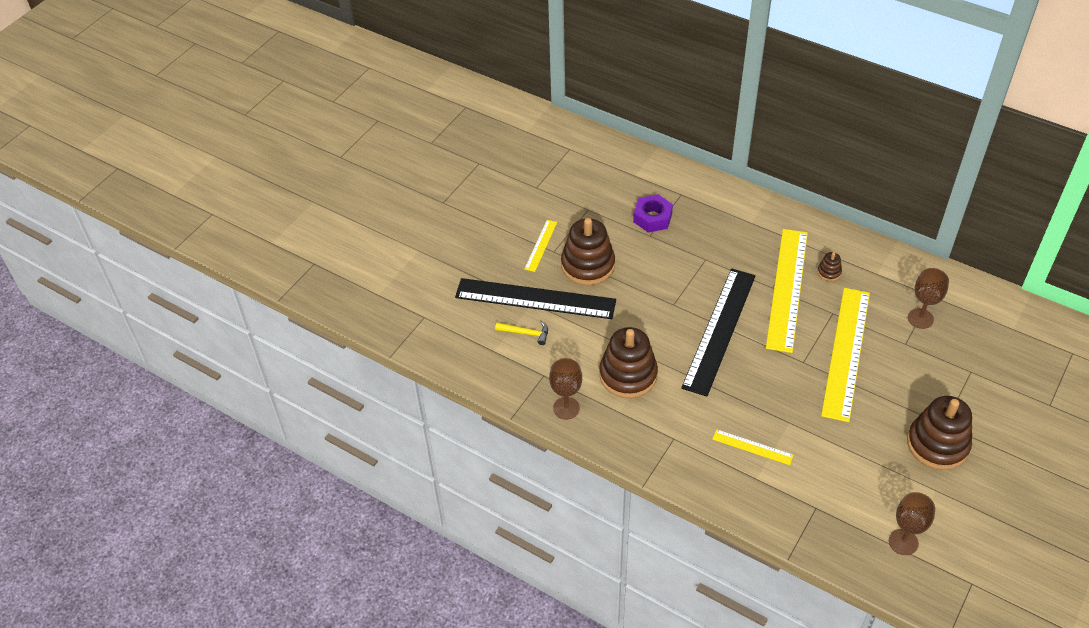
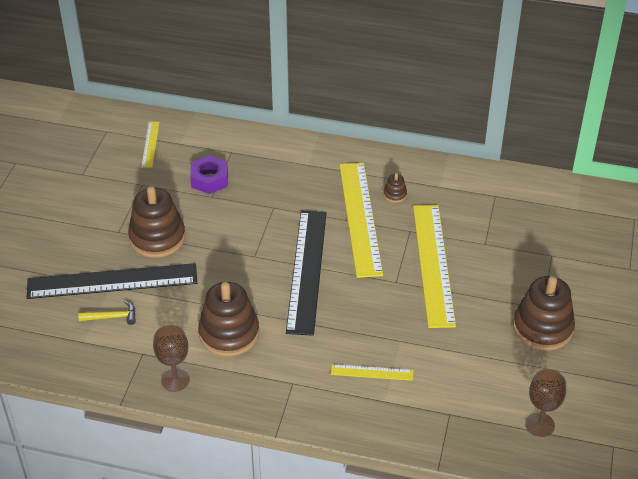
camera: 20 degrees left, 5 degrees down
(541, 245) = (103, 229): yellow ruler -> yellow ruler (150, 144)
(920, 318) = (491, 218): brown goblet -> none

